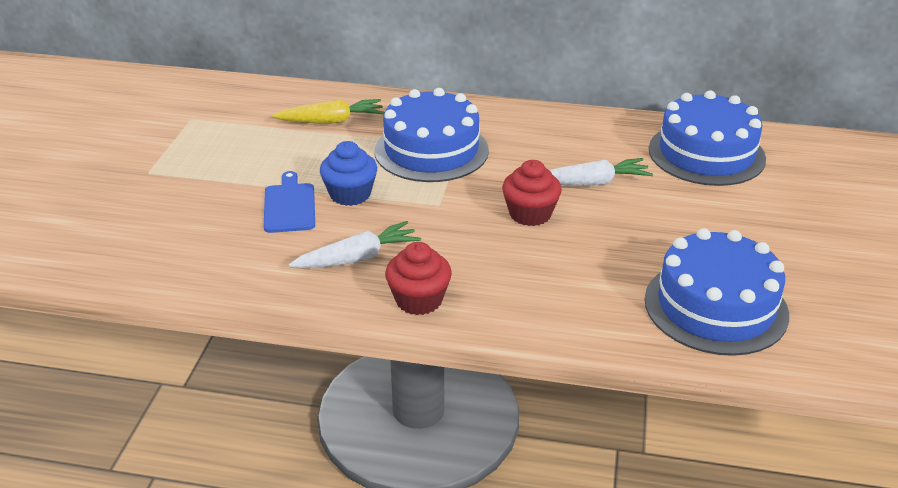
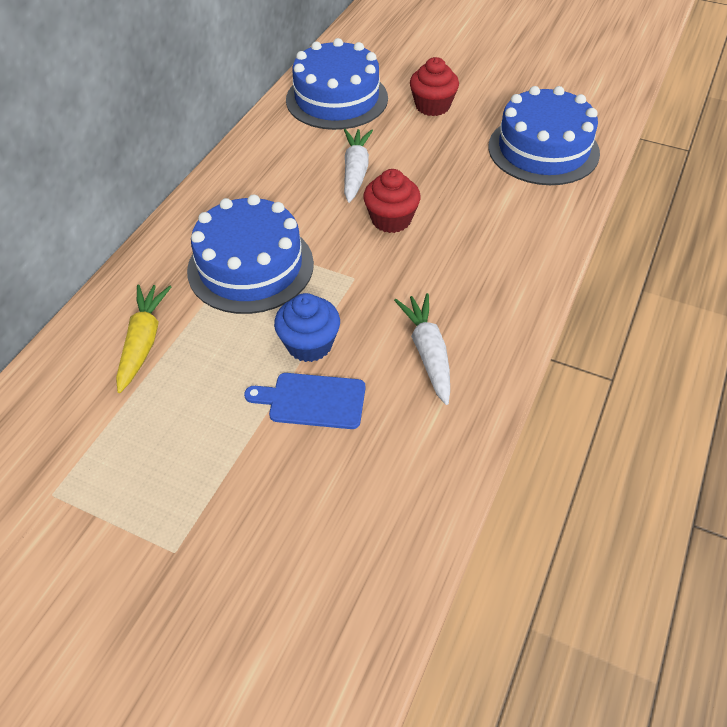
camera: 75 degrees left, 15 degrees up
(419, 300) = (504, 317): red cupcake -> red cupcake (432, 106)

